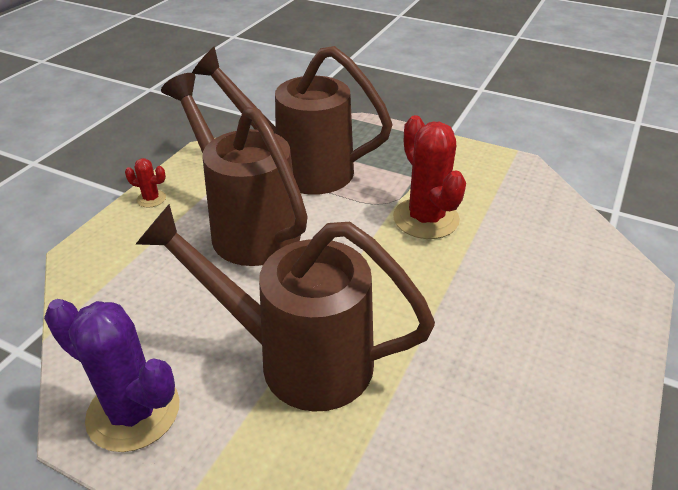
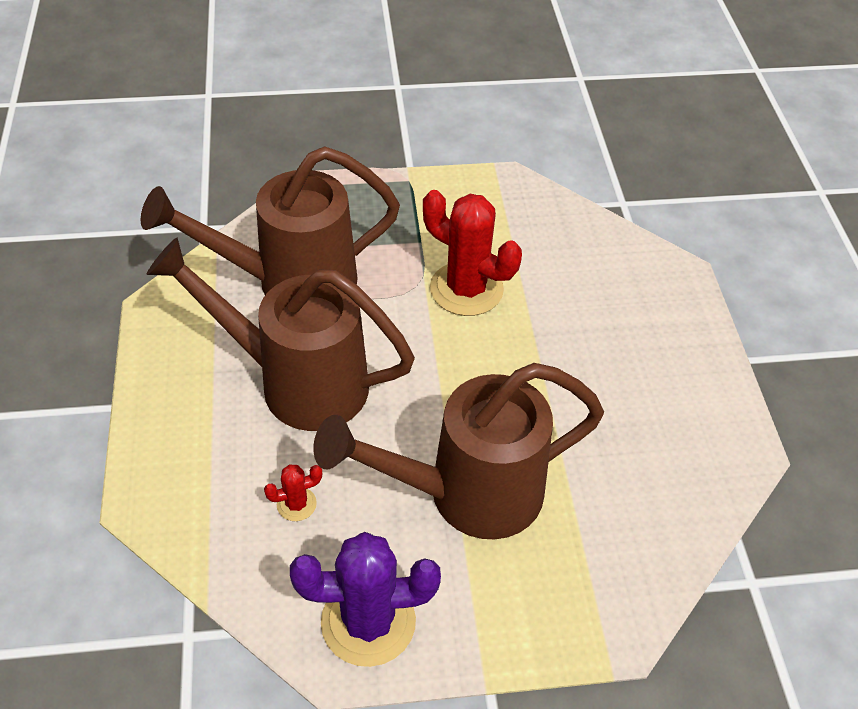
camera: 35 degrees left, 10 degrees up
(151, 199) = (156, 398): red cactus -> red cactus (296, 504)

